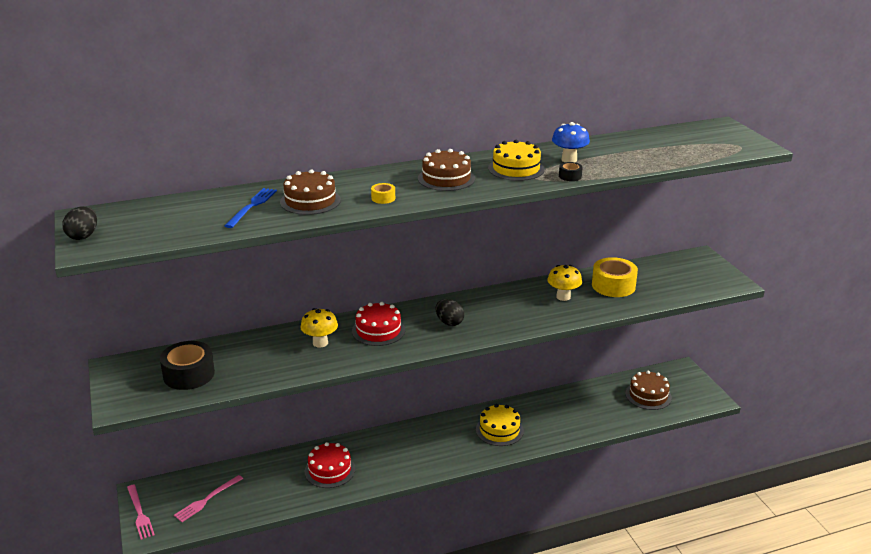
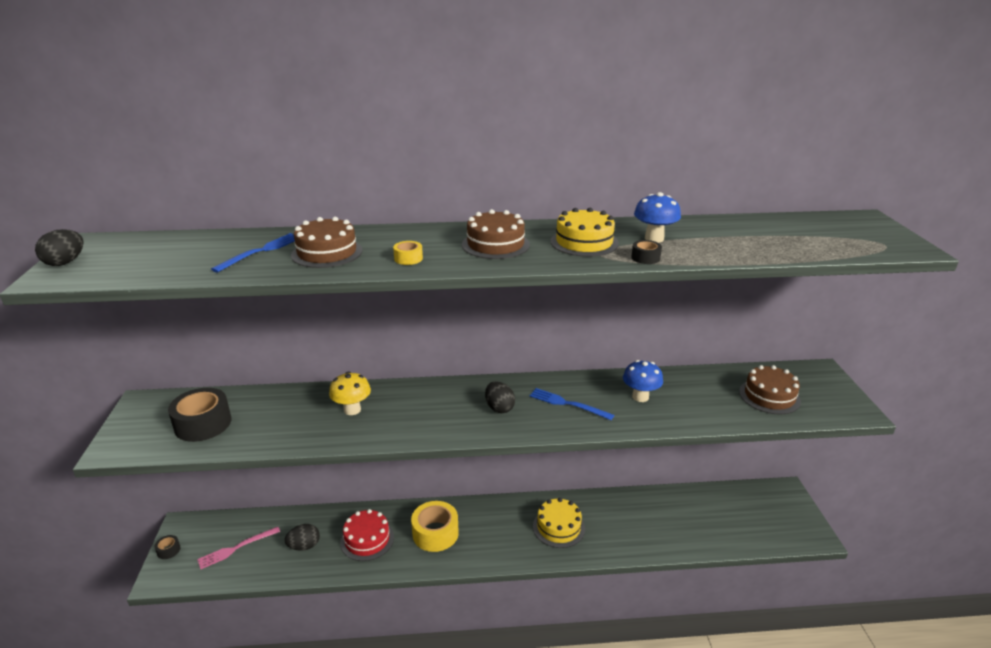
camera: 15 degrees right, 0 degrees up
(139, 513) = (168, 550): pink fork -> black tape
(272, 486) = (304, 546): none -> black egg
(378, 330) = (419, 405): red cake -> none
(506, 311) = (568, 404): none -> blue fork
(563, 297) = (640, 397): yellow mushroom -> blue mushroom
(613, 285) = (704, 392): yellow tape -> yellow tape (435, 533)
(648, 395) = (738, 516): brown cake -> brown cake (769, 396)

